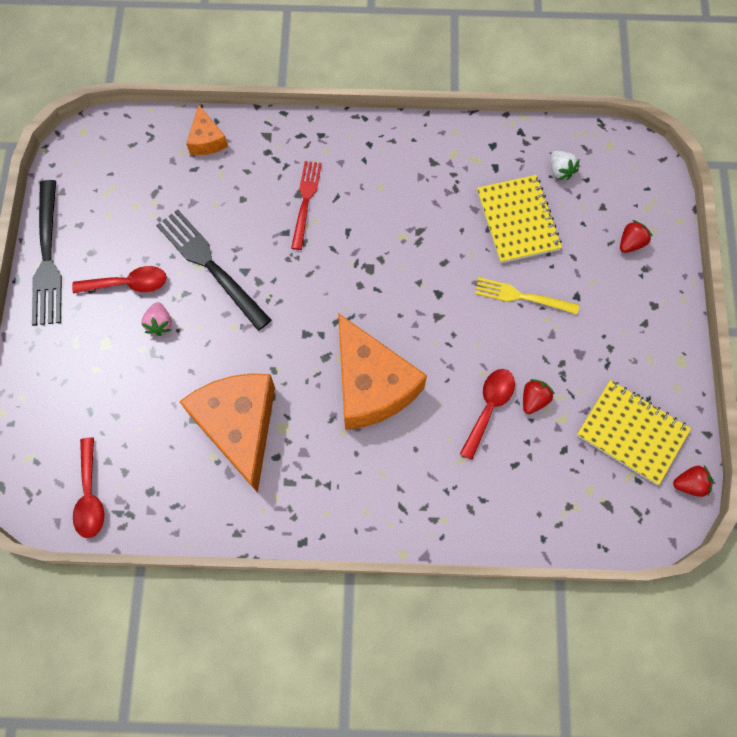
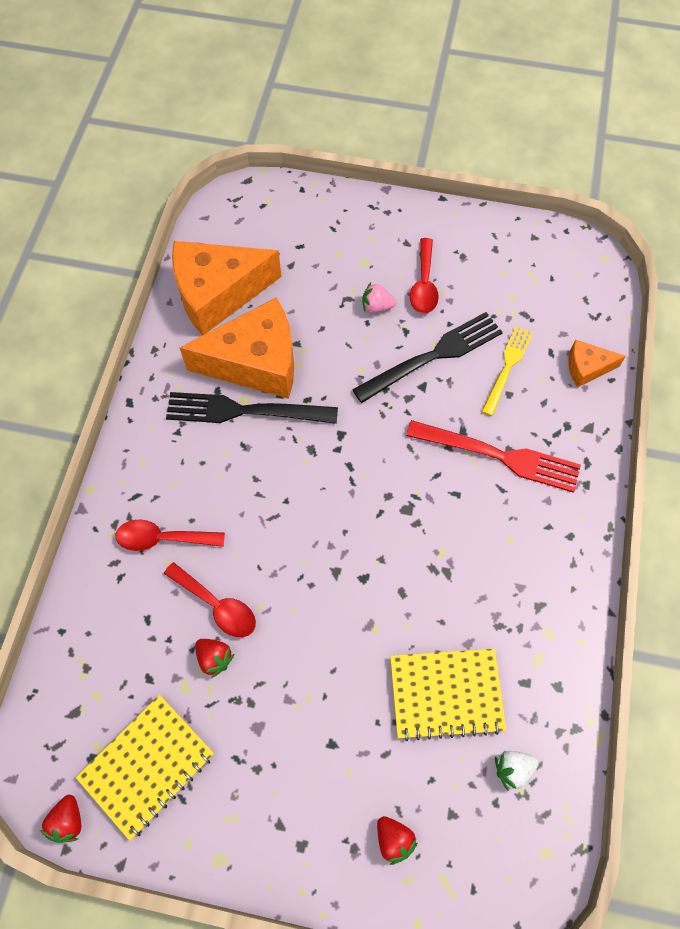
camera: 100 degrees right, 5 degrees down
(48, 258) = (461, 222): black fork -> black fork (244, 411)
(90, 495) = (221, 242): red spoon -> red spoon (163, 538)
(305, 201) = (500, 456): red fork -> red fork, size x1.55
(371, 385) = (271, 489): orange cheese -> orange cheese (218, 294)
(521, 296) = (343, 674): yellow fork -> yellow fork (507, 367)

